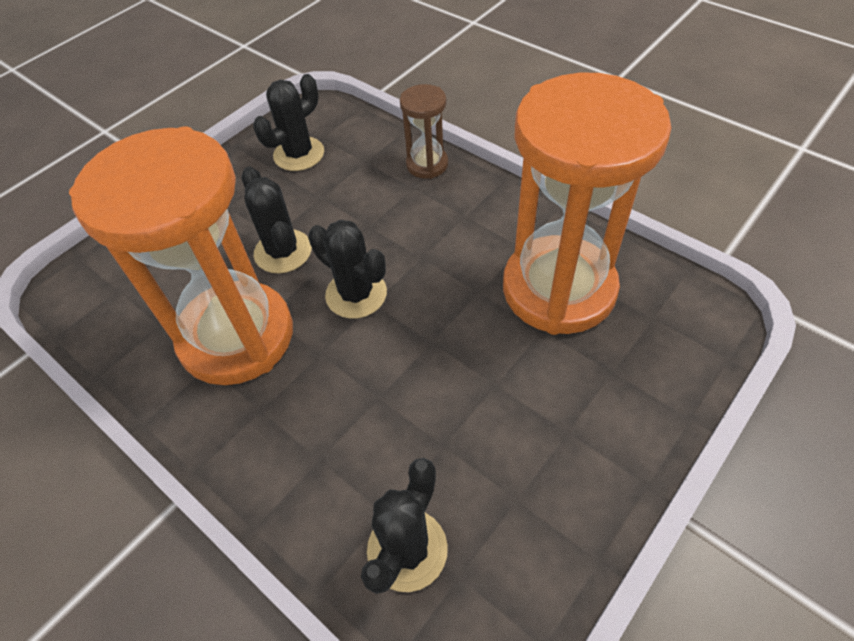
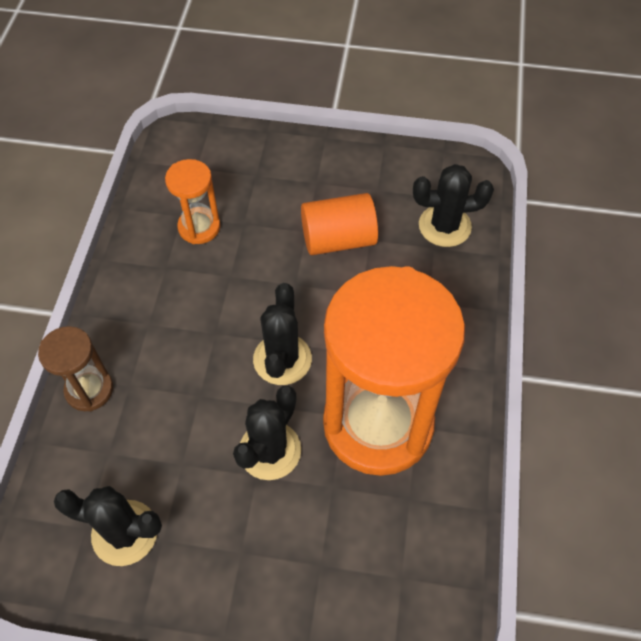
camera: 125 degrees left, 5 degrees up
(463, 410) = (338, 239): none -> orange cylinder
(558, 289) = (199, 227): orange hourglass -> orange hourglass, size x0.45

